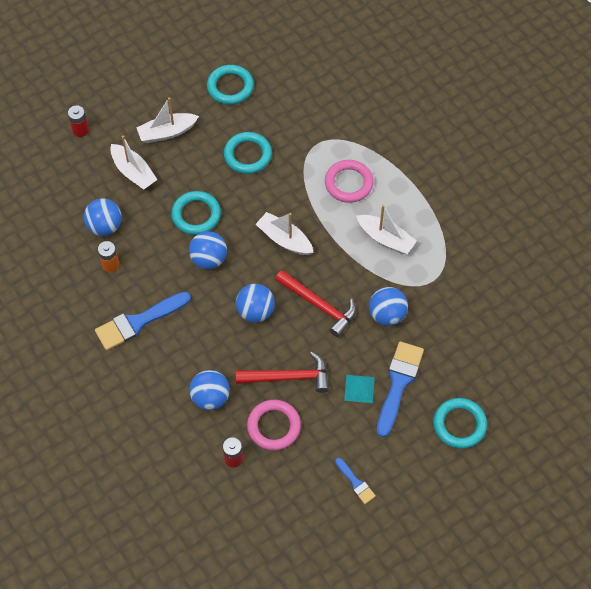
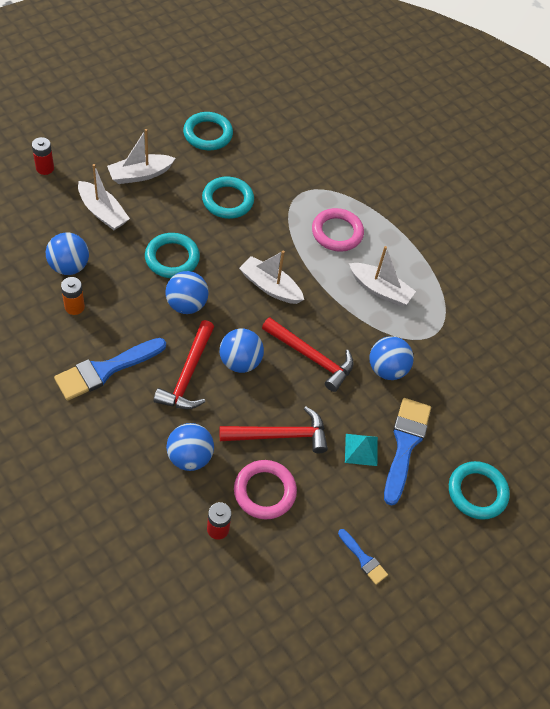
camera: 10 degrees left, 5 degrees down
(209, 325) = (187, 375): none -> red hammer

